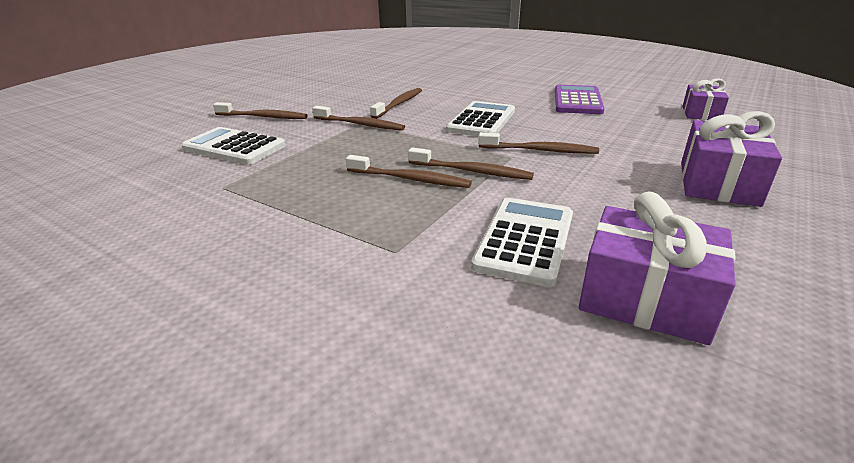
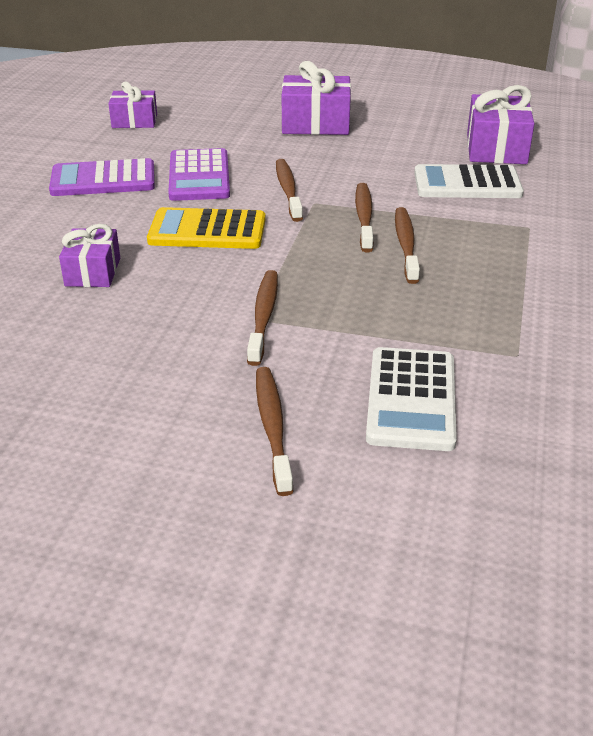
camera: 110 degrees left, 5 degrees up
(399, 104) = (154, 305): brown toothbrush -> none
(448, 95) = (93, 272): none -> purple gift
(481, 121) = (207, 231): white calculator -> yellow calculator
(577, 125) = (199, 176): none -> purple calculator

